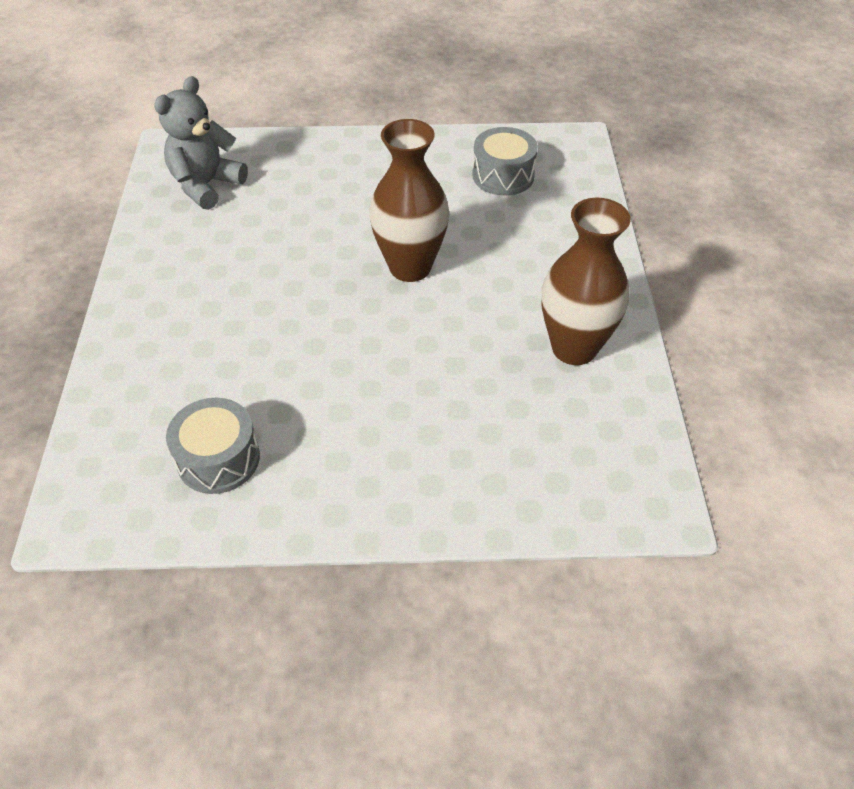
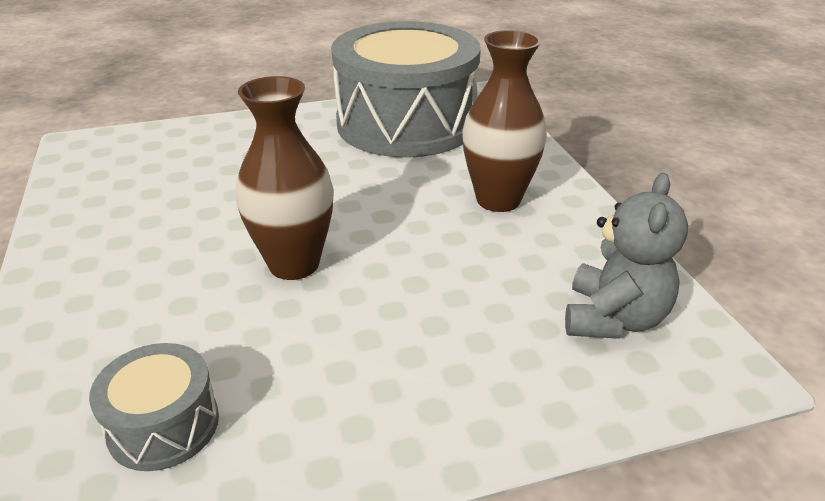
camera: 165 degrees right, 15 degrees down
(218, 459) = (406, 124): grey drum -> grey drum, size x2.33
(574, 348) = (111, 221): brown vase -> brown vase (498, 200)

